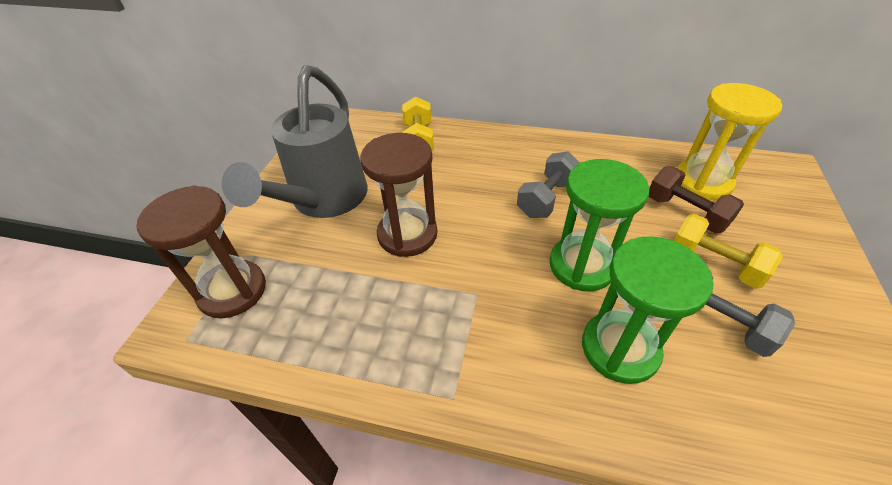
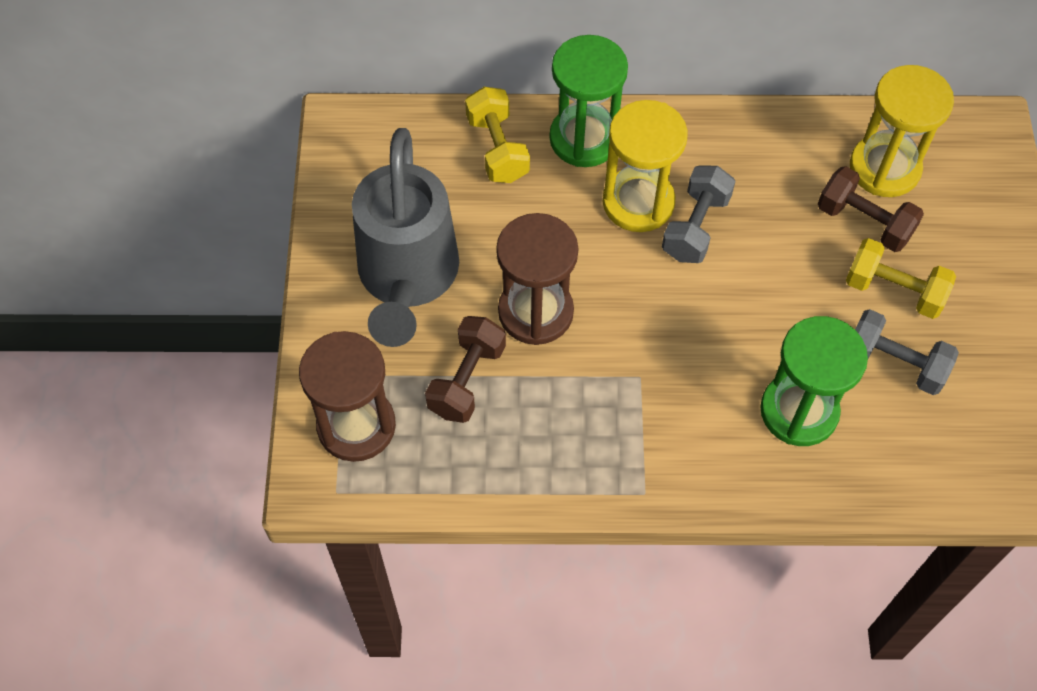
camera: 15 degrees left, 15 degrees up
(334, 272) = (467, 380): none -> brown dumbbell
(506, 179) = (638, 202): none -> yellow hourglass
(582, 266) = (750, 319): green hourglass -> green hourglass (584, 139)

